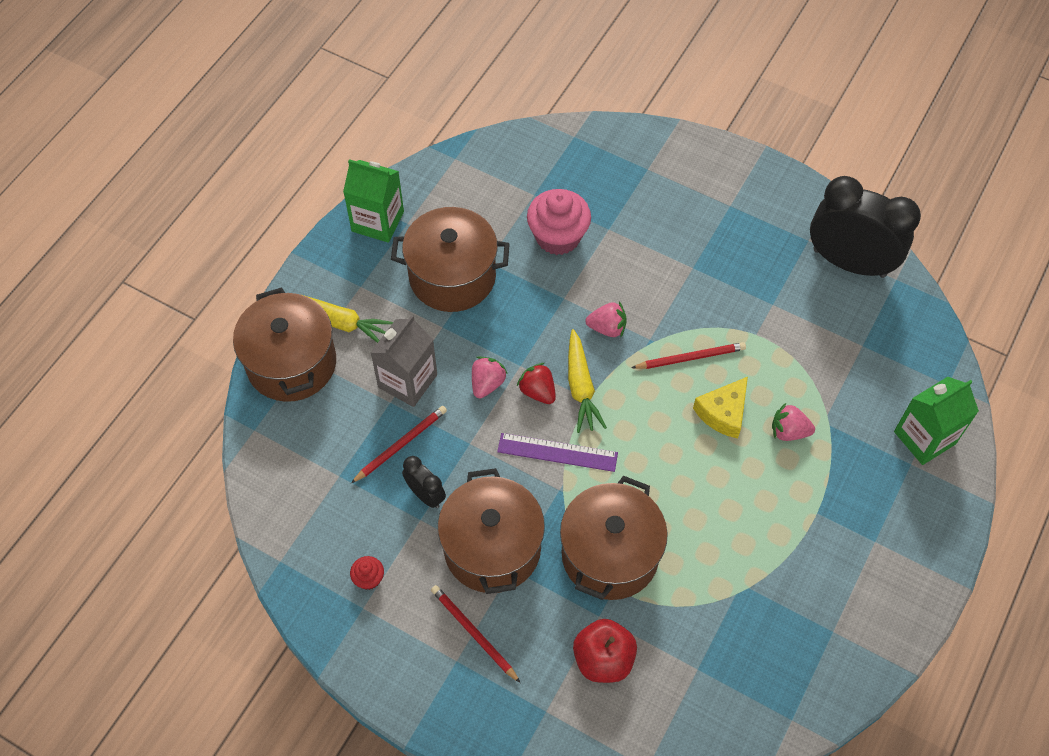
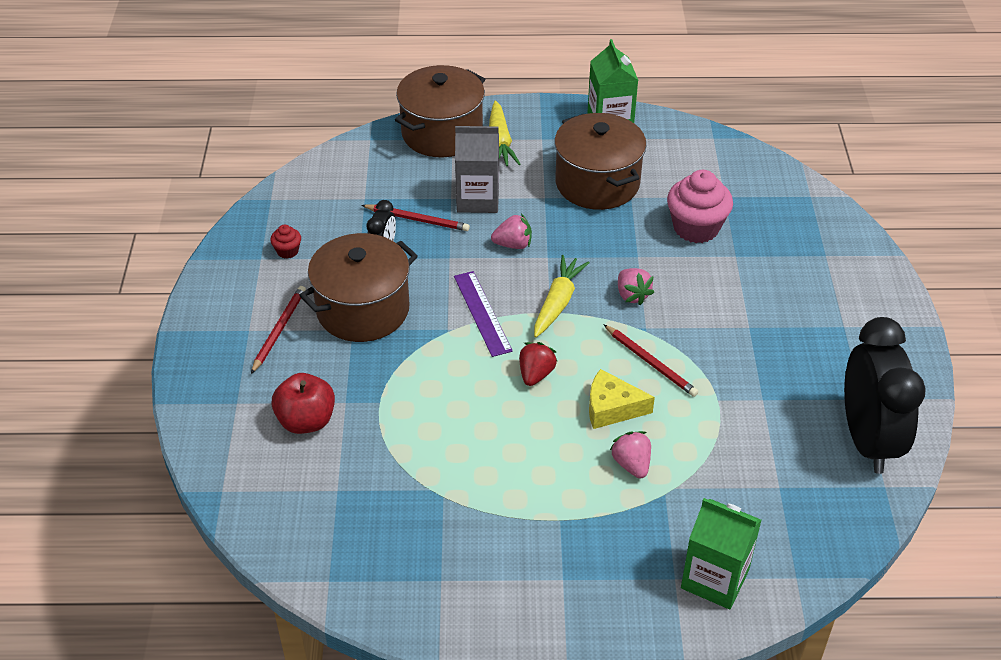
camera: 60 degrees right, 15 degrees down
(538, 391) = (531, 277): red strawberry -> red strawberry (536, 374)
(581, 387) = (558, 302): yellow carrot -> yellow carrot turned 150 degrees clockwise
(610, 554) = (408, 386): brown pot -> none

